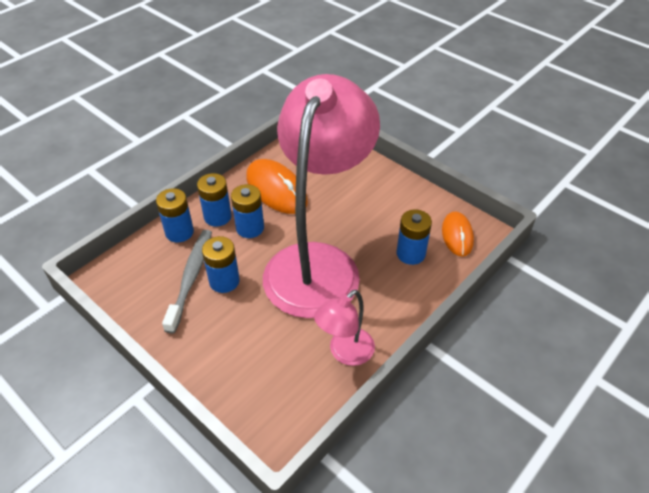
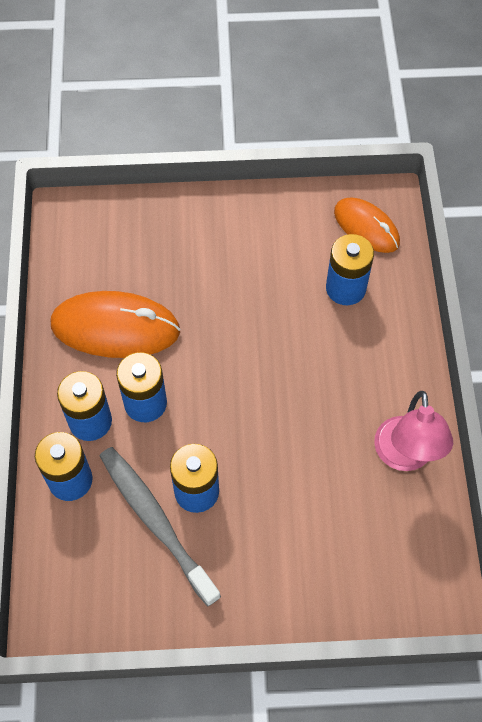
camera: 45 degrees left, 15 degrees up
(318, 263) = (268, 381): pink lamp -> none

